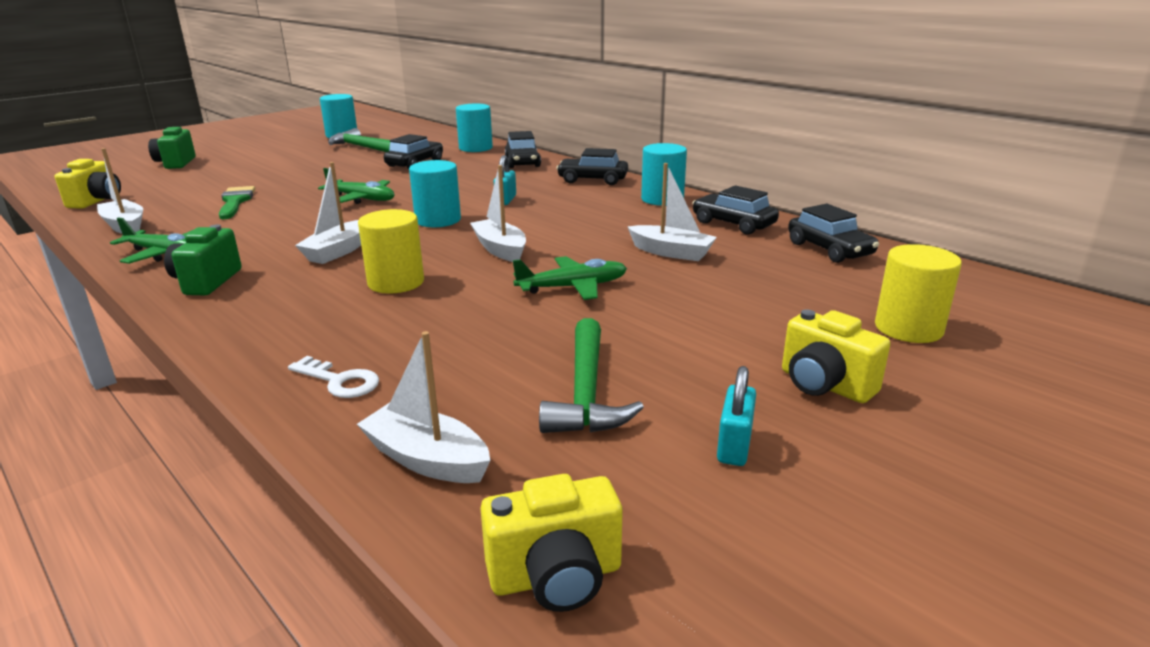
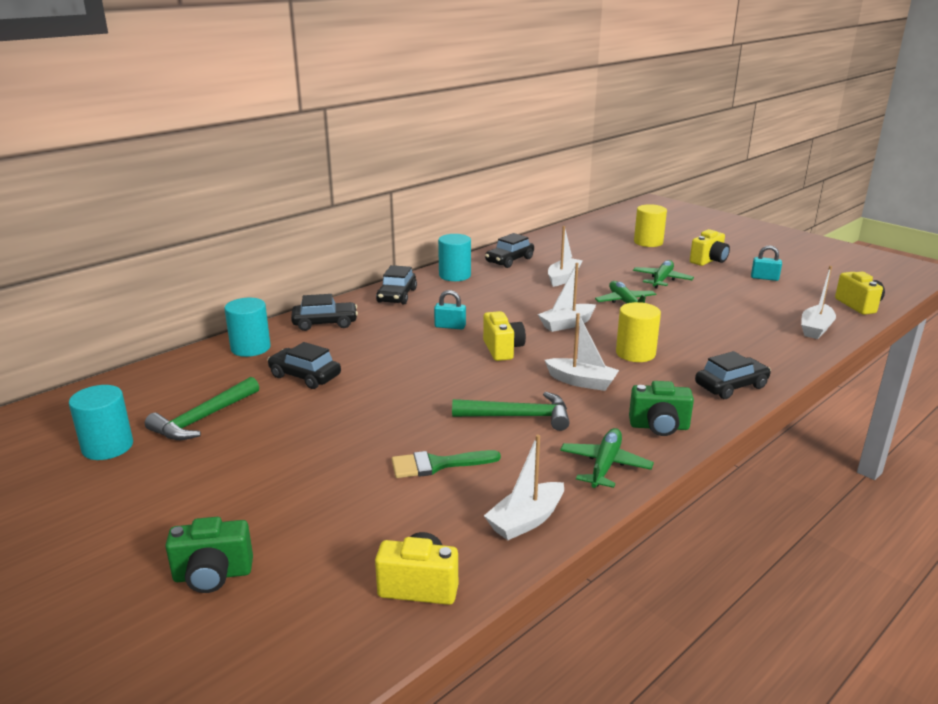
camera: 90 degrees left, 0 degrees up
(339, 381) = (769, 355): white key -> none
(361, 199) = (437, 390): green plane -> green plane (661, 280)
(438, 220) = (502, 349): turquoise cylinder -> yellow camera
(586, 392) = (742, 300): green hammer -> green hammer (518, 416)
(829, 249) = (552, 244): black car -> black car (731, 386)

